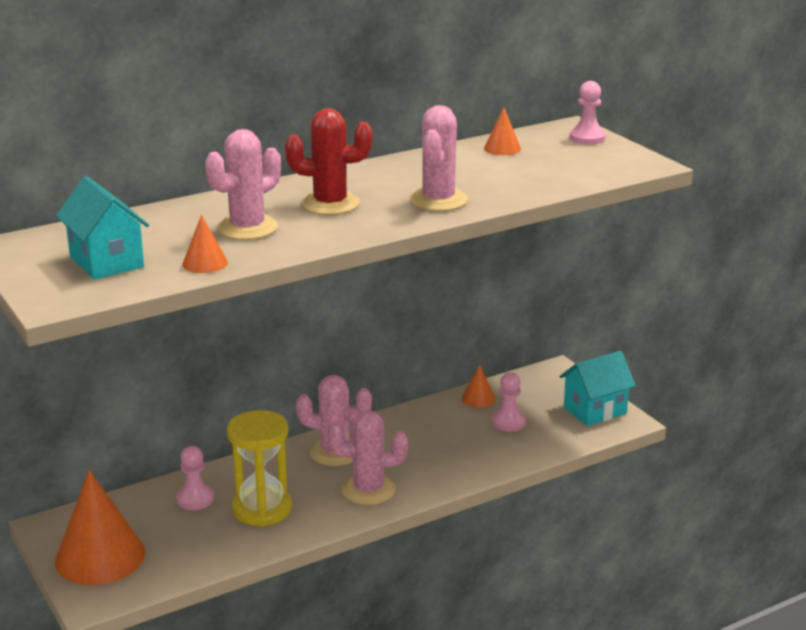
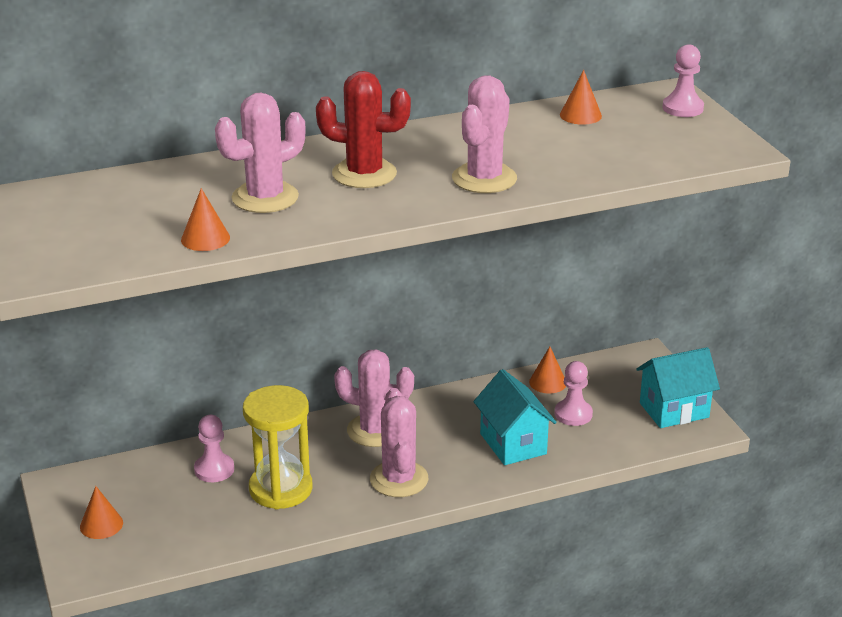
camera: 10 degrees right, 5 degrees up
(100, 557) = (101, 524): orange cone -> orange cone, size x0.46
(107, 262) = (104, 228): turquoise house -> turquoise house (513, 444)
(368, 490) = (399, 479): pink cactus -> pink cactus turned 75 degrees clockwise

